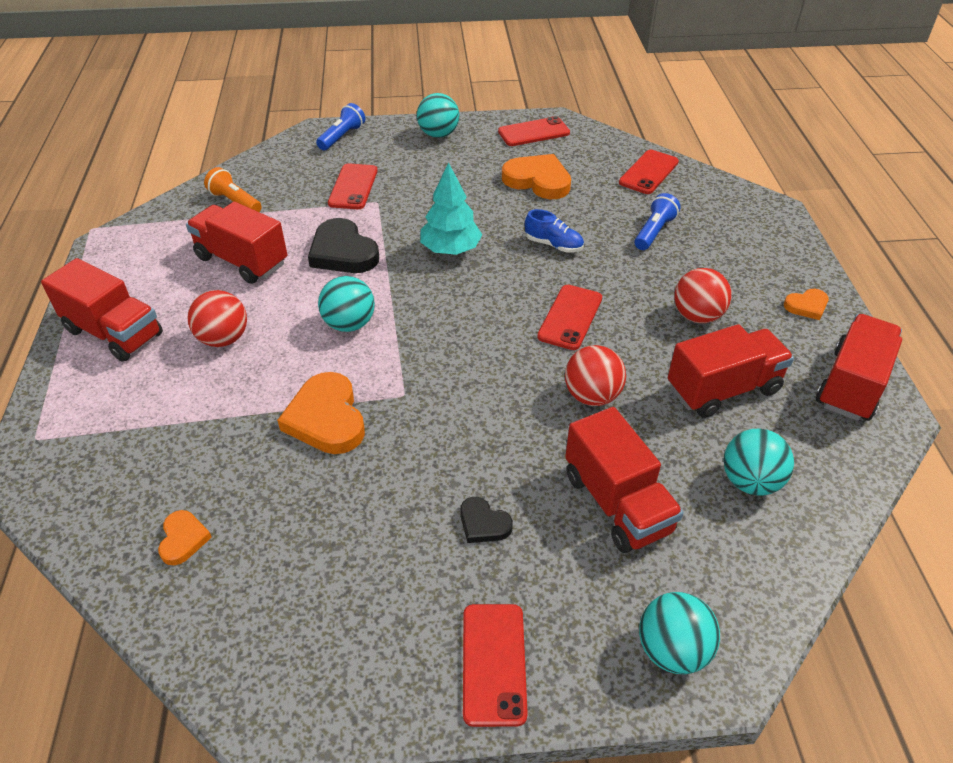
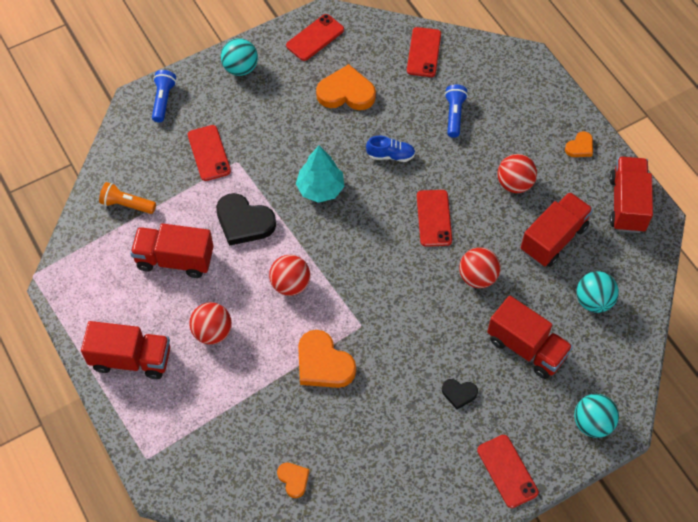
camera: 25 degrees left, 15 degrees up
(349, 324) = (290, 284): turquoise ball -> red ball

